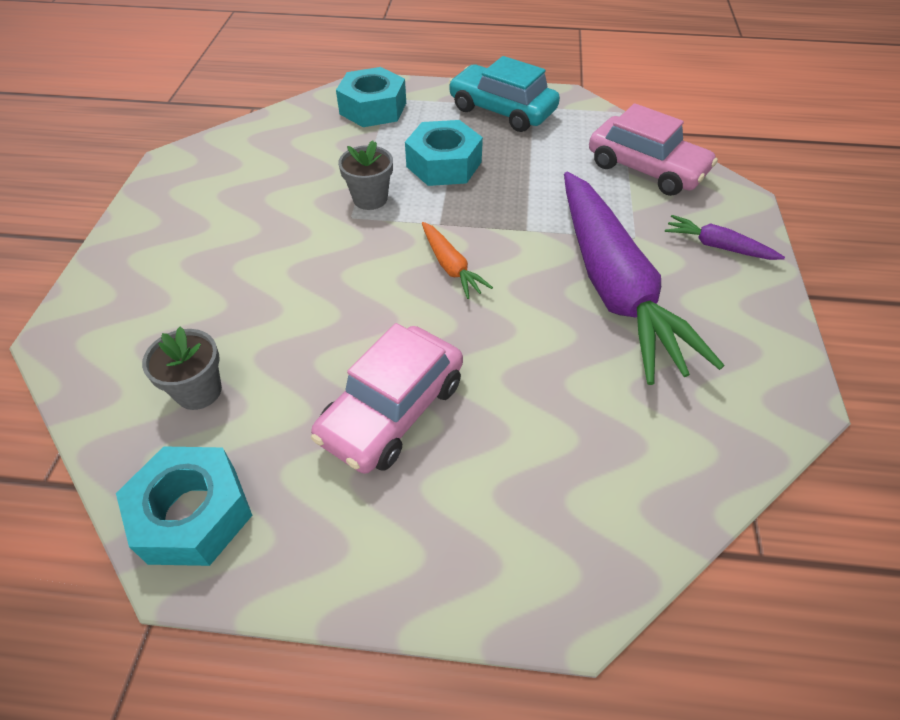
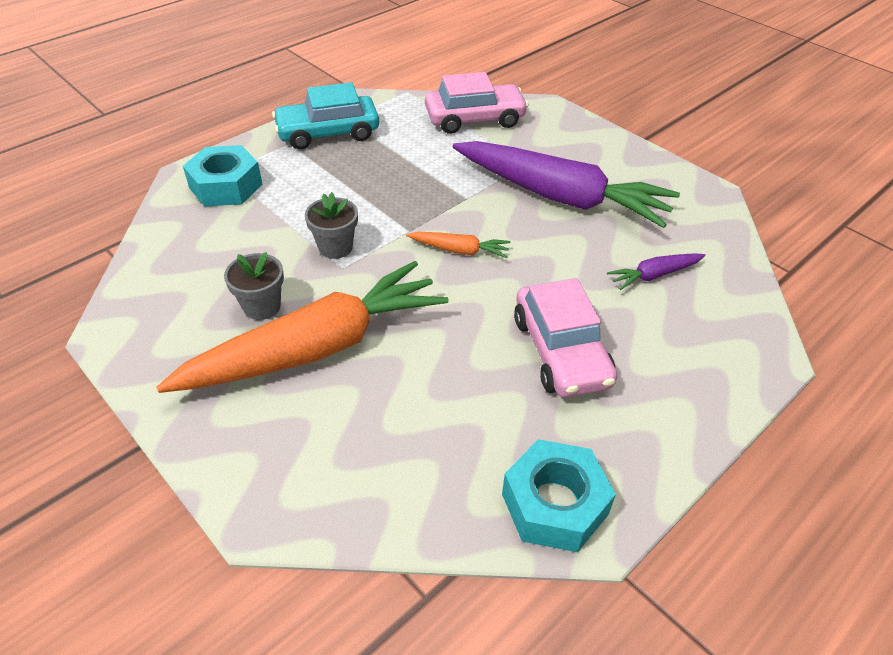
camera: 50 degrees left, 5 degrees down
(198, 391) = (434, 446): grey flower pot -> grey flower pot (262, 306)
(247, 258) = (316, 348): none -> orange carrot
(444, 164) = (348, 192): turquoise nut -> none
(718, 246) = (575, 140): purple carrot -> purple carrot (654, 275)

